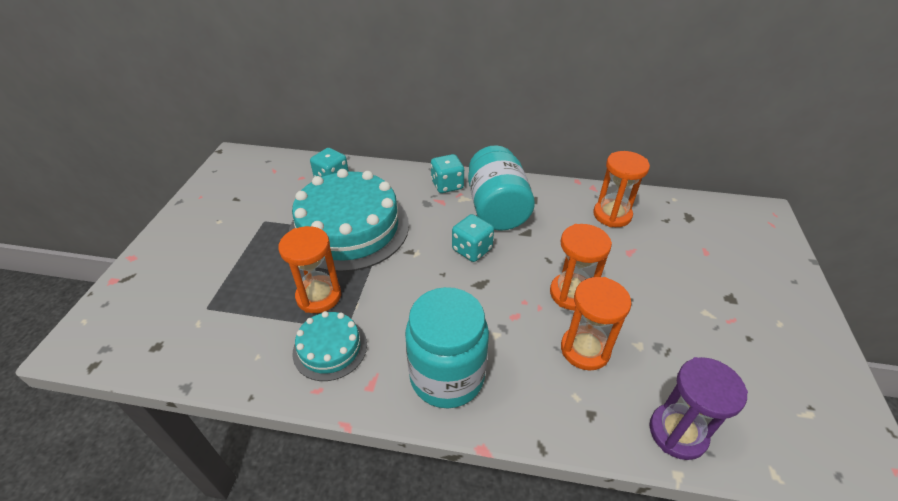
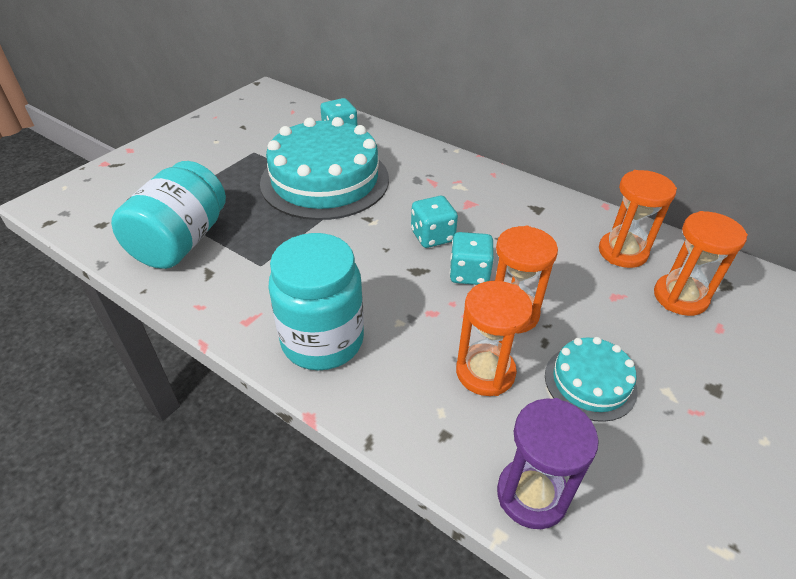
camera: 25 degrees right, 0 degrees up
(319, 296) = (256, 229): orange hourglass -> orange hourglass (680, 297)
(330, 348) = (234, 276): turquoise cake -> turquoise cake (590, 382)
(447, 185) = (451, 169): turquoise dice -> turquoise dice (469, 273)
(497, 209) = (488, 206): turquoise jar -> turquoise jar (181, 241)

